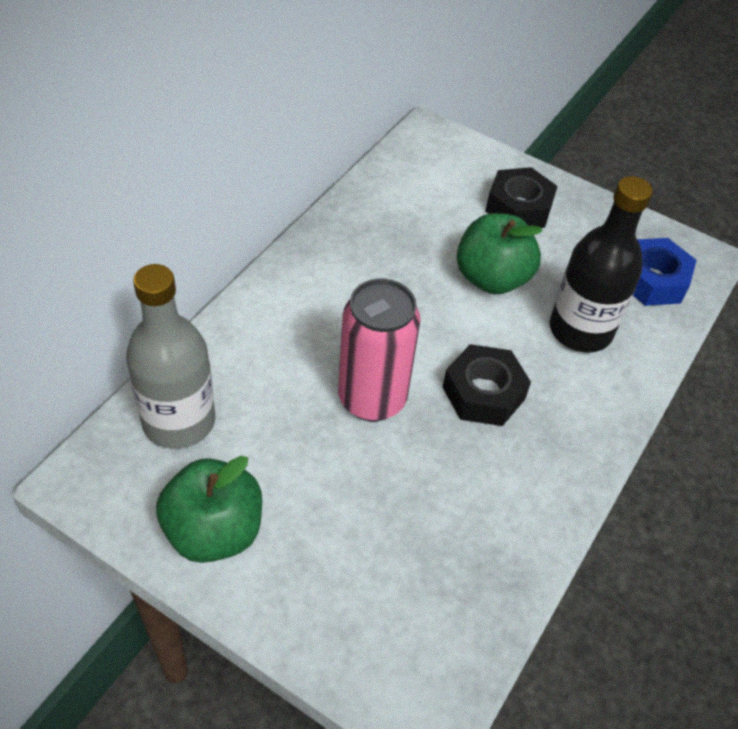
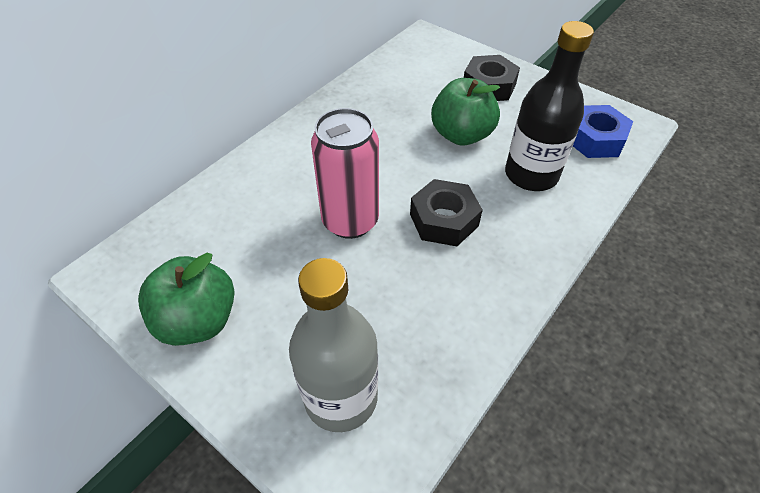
camera: 10 degrees right, 0 degrees up
(179, 421) = (191, 232): grey bottle -> grey bottle (341, 397)

